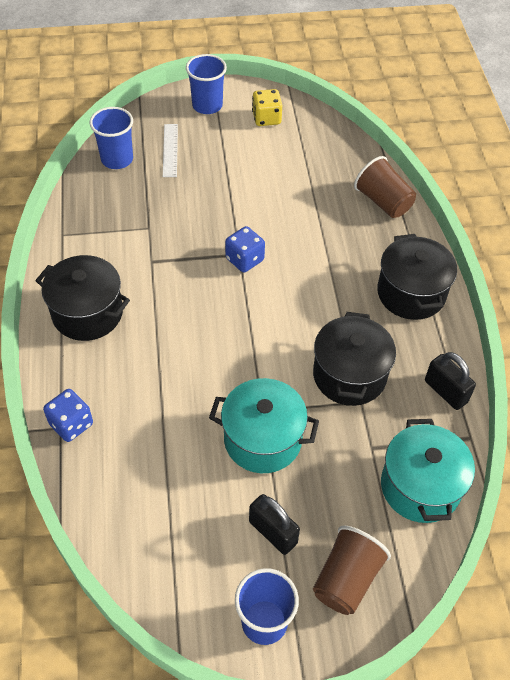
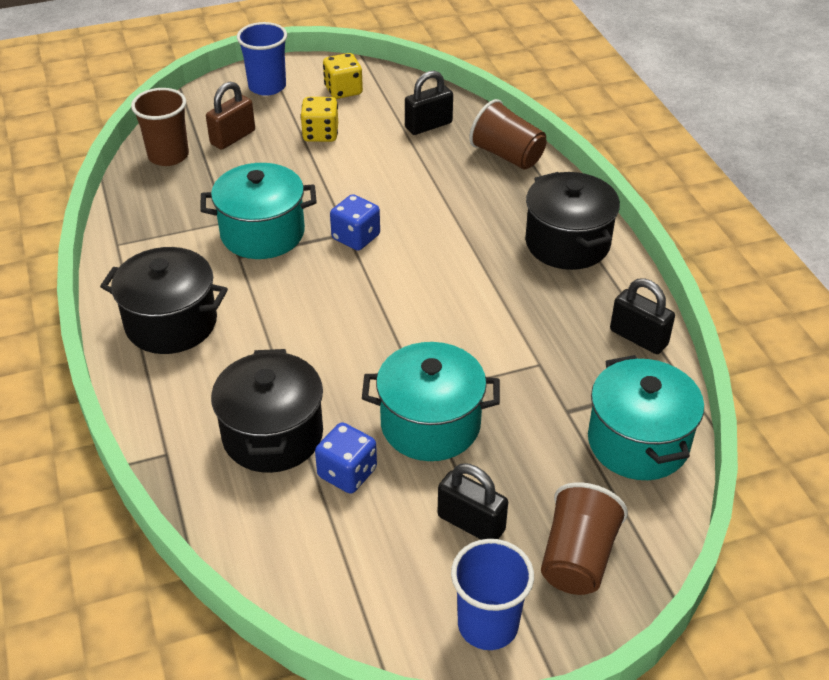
camera: 10 degrees left, 10 degrees down
(71, 424) = (180, 448): blue dice -> blue dice (347, 473)
(117, 159) = (168, 156): blue cup -> brown cup
(170, 150) = (233, 137): white ruler -> brown padlock
(173, 243) = (262, 233): none -> turquoise pot
(239, 157) = (320, 134): none -> yellow dice
(326, 163) = (428, 125): none -> black padlock
(349, 375) = (518, 339): black pot -> black pot (273, 435)

